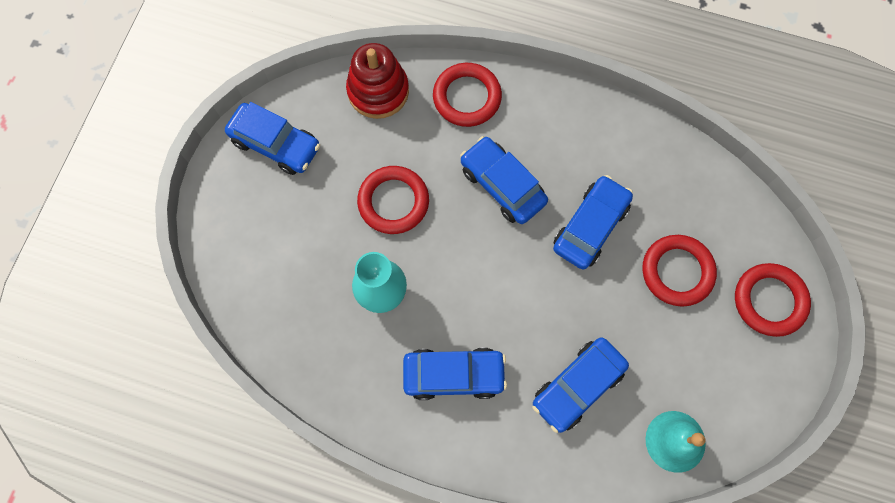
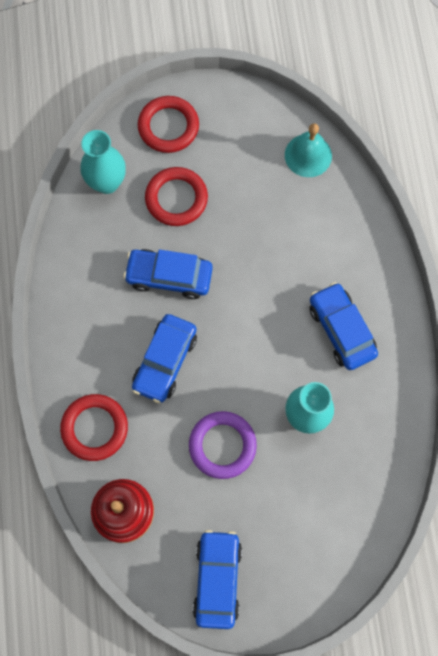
camera: 115 degrees left, 0 degrees up
(393, 202) = (222, 445): red ring -> purple ring
(577, 386) = (303, 236): blue car -> none
(723, 209) = (107, 182): none -> turquoise vase

